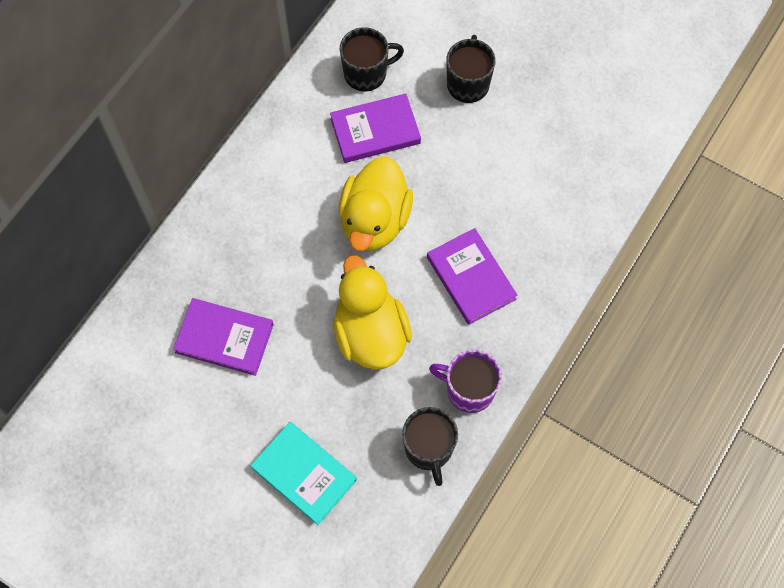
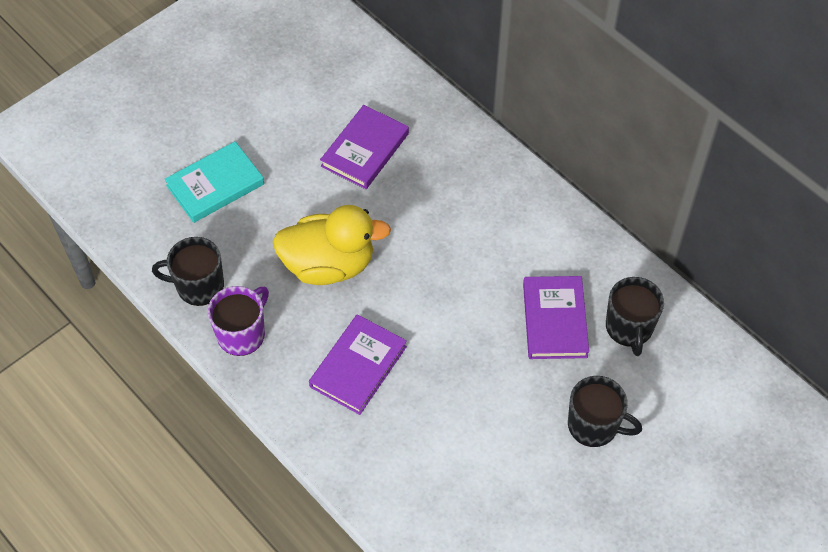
camera: 105 degrees right, 10 degrees down
(375, 221) = (449, 295): yellow duck -> none
(471, 278) = (358, 366): purple book -> purple book turned 45 degrees counterclockwise

